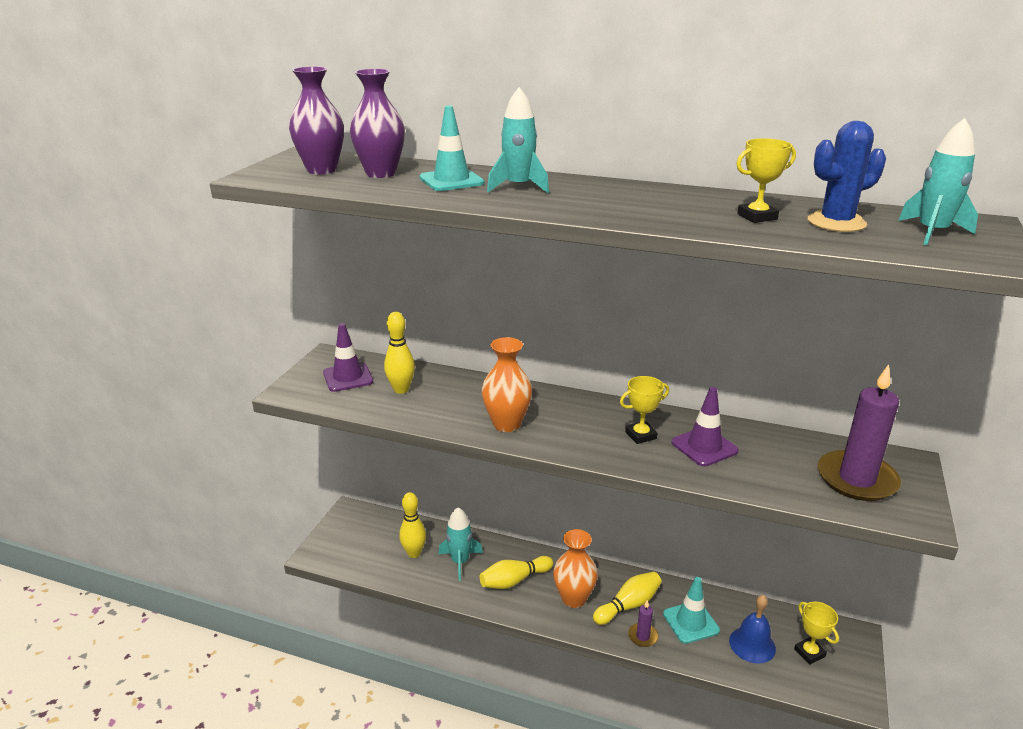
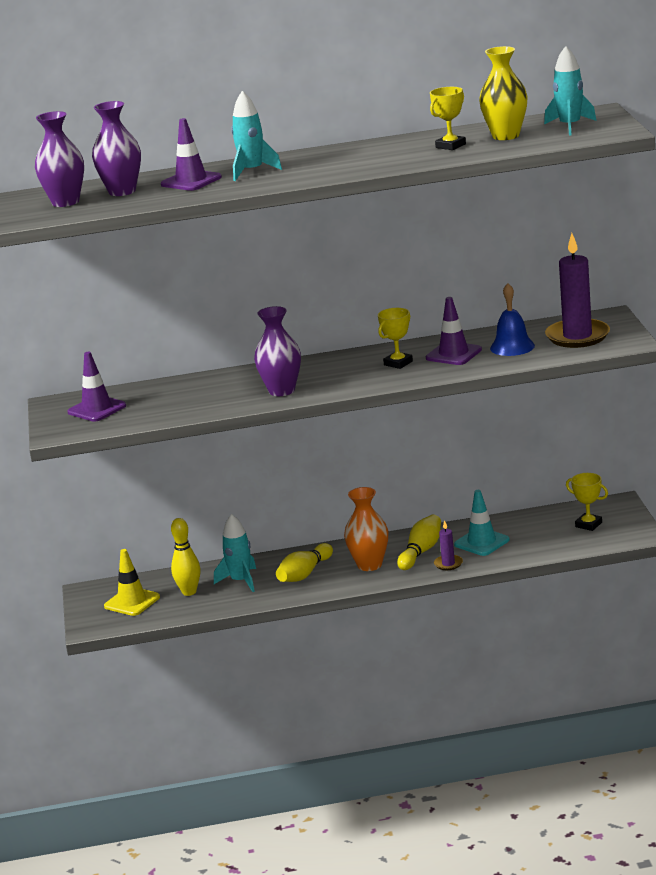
camera: 25 degrees left, 5 degrees down
(367, 542) = (132, 602): none -> yellow traffic cone
(401, 389) = (159, 401): yellow bowling pin -> none
(451, 180) = (191, 181): turquoise traffic cone -> purple traffic cone
(507, 424) = (281, 391): orange vase -> purple vase
(752, 644) = (540, 536): blue bell -> blue bell (512, 347)
(836, 223) = (506, 136): blue cactus -> yellow vase

